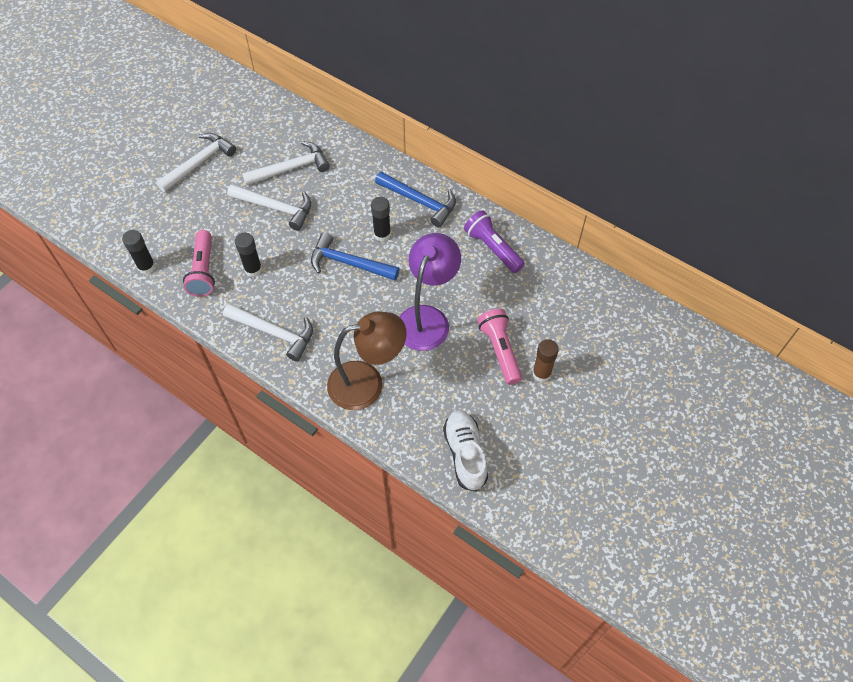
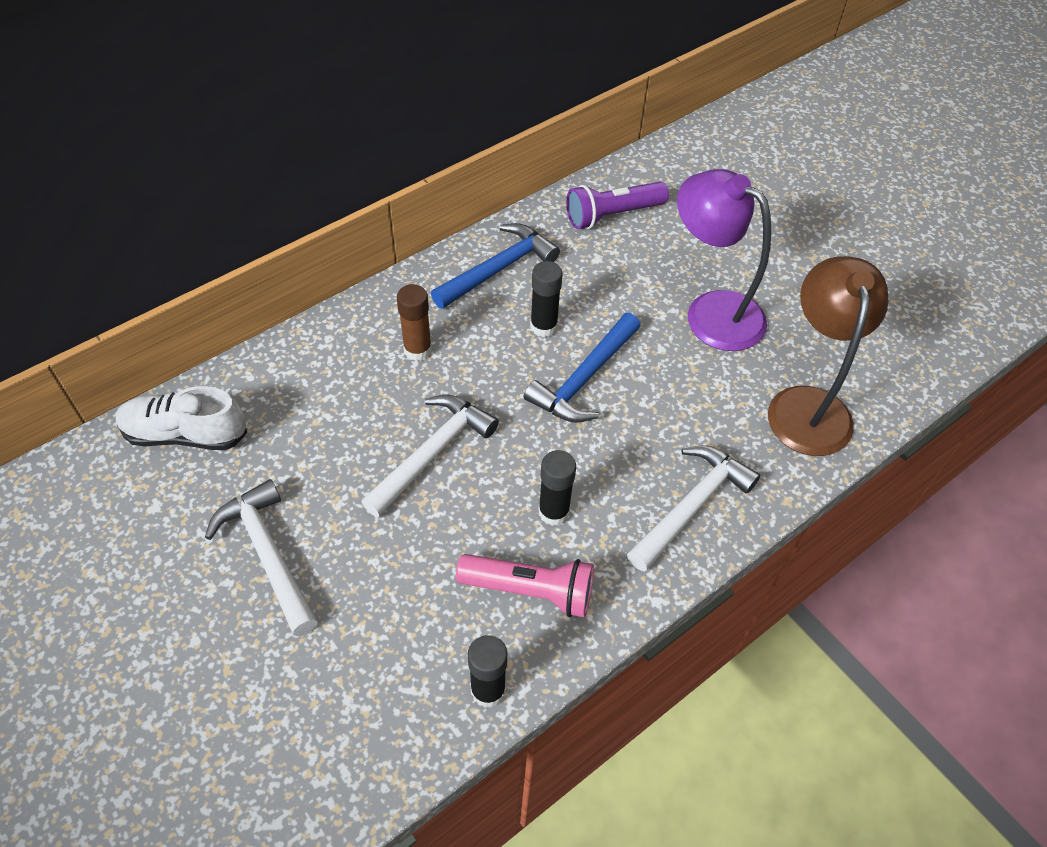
camera: 75 degrees left, 5 degrees down
(291, 168) = (354, 414): white hammer -> none
(465, 454) = (934, 326): white shoe -> white shoe (185, 434)
(499, 350) = (781, 252): pink flashlight -> none
(541, 374) = (824, 223): brown glue stick -> brown glue stick (417, 349)

